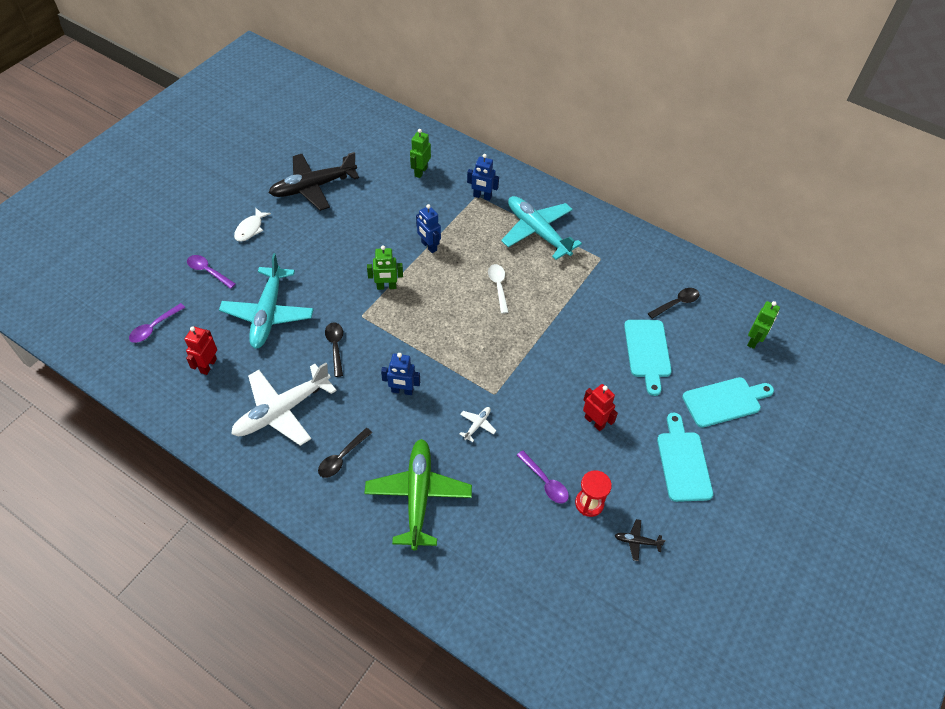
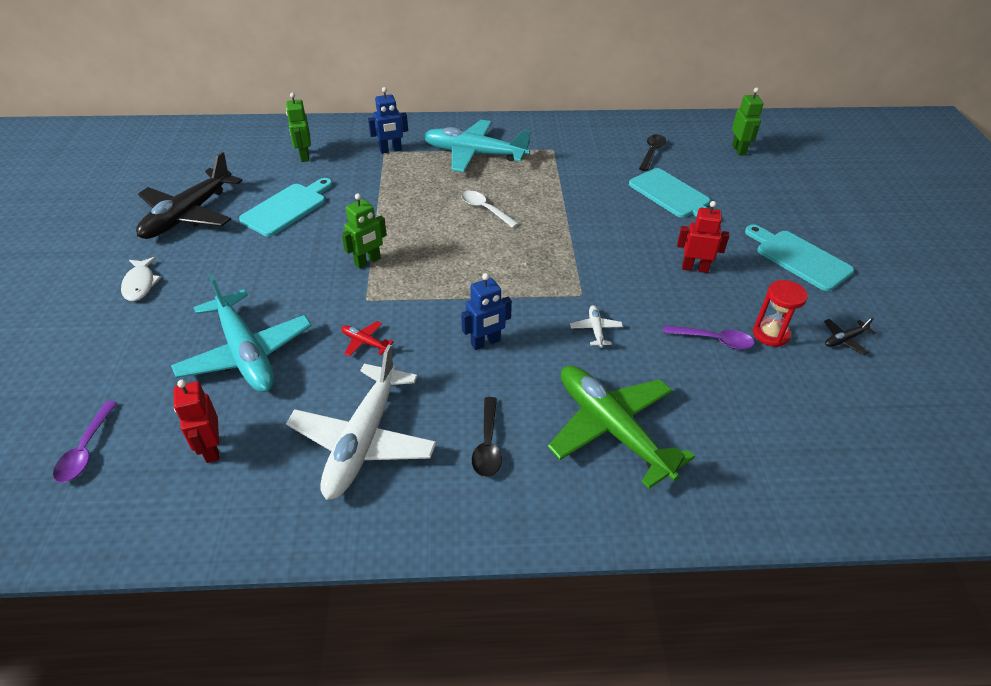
camera: 35 degrees left, 10 degrees down
(208, 271) = (117, 351): purple spoon -> none
(335, 347) = (365, 342): black spoon -> red plane
(429, 246) = (378, 209): blue robot -> none
(725, 401) = (772, 199): turquoise cutting board -> turquoise cutting board (287, 208)

